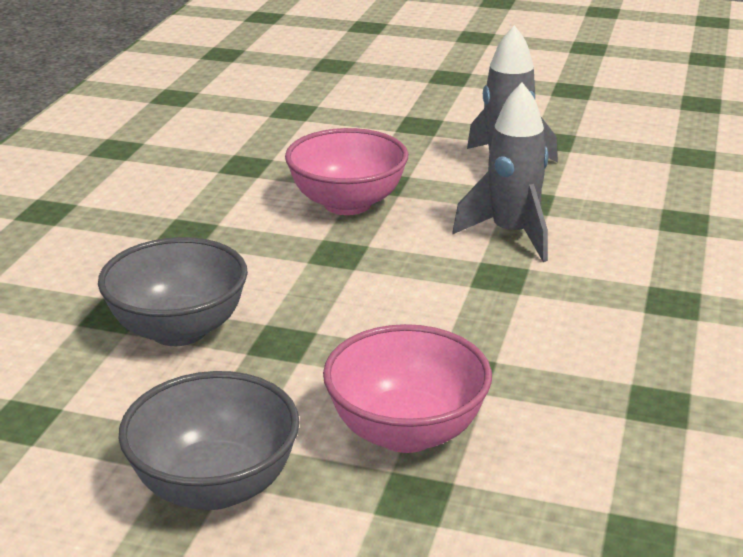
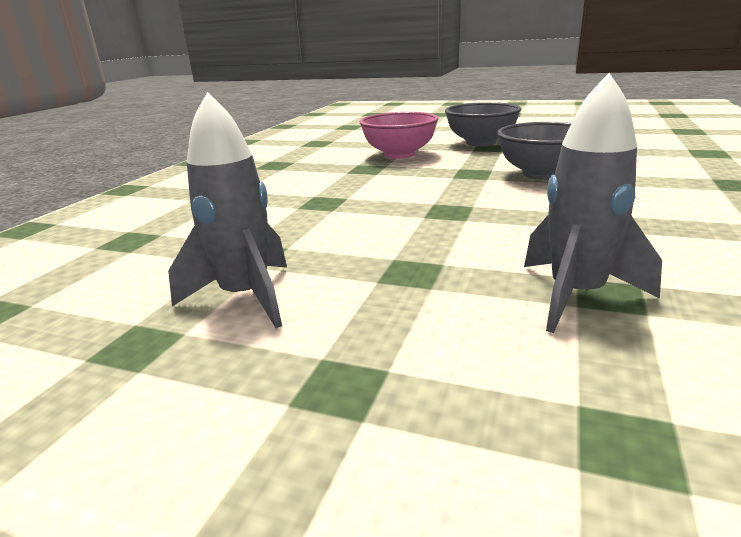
camera: 175 degrees left, 5 degrees down
(347, 203) = (450, 247): pink bowl -> none
(512, 234) = (294, 226): grey rocket -> grey rocket (576, 295)

